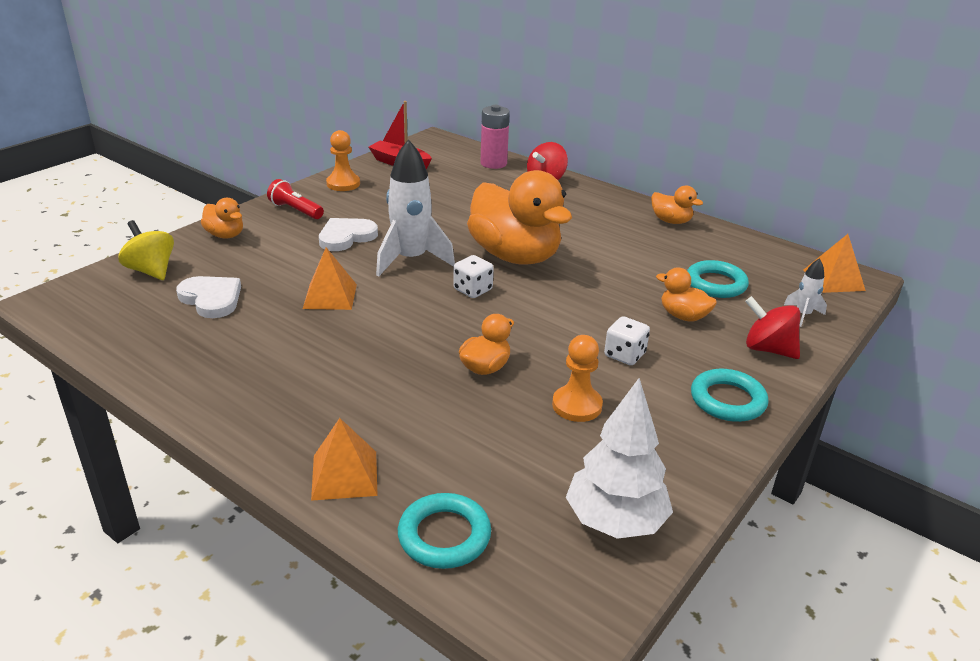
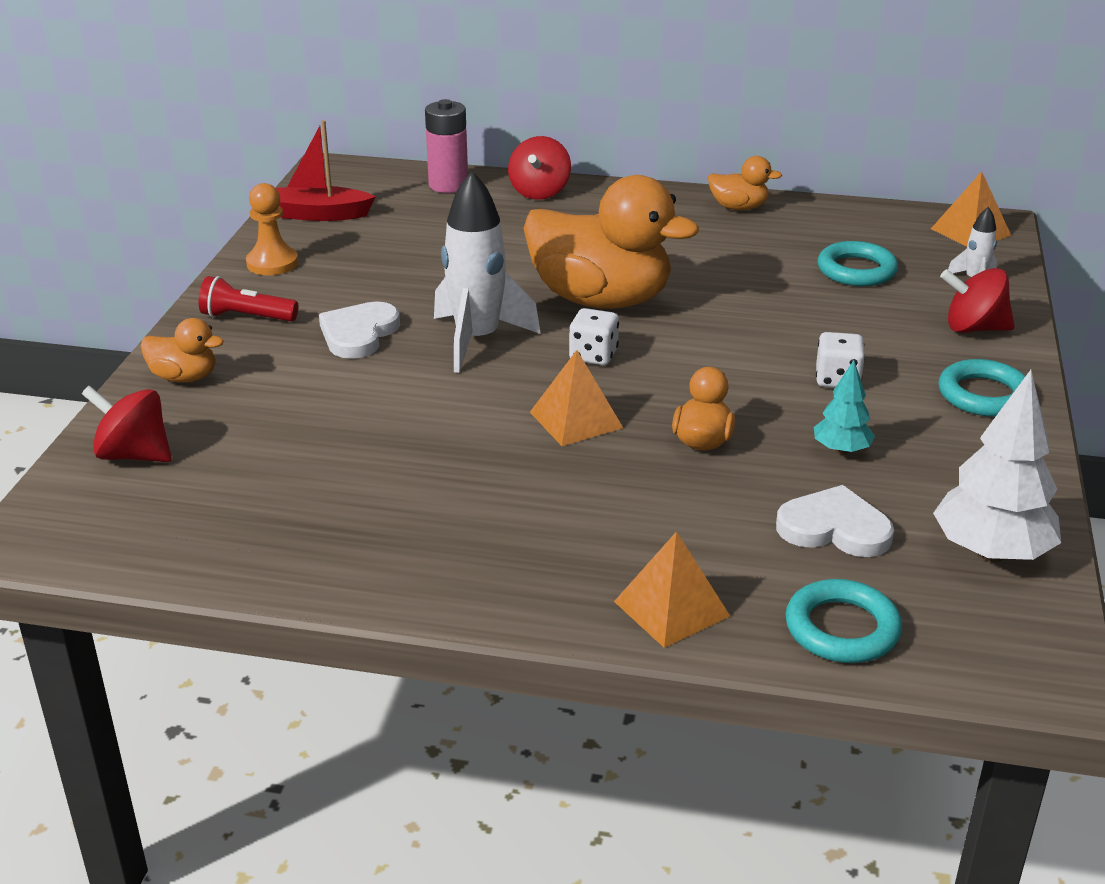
camera: 25 degrees left, 0 degrees up
(151, 271) = (134, 455): yellow spinning top -> red spinning top
(211, 299) = (268, 465): white heart -> white heart (834, 528)
(330, 296) = (424, 415): orange pyramid -> orange pyramid (576, 420)
(577, 405) = (841, 450): orange pawn -> turquoise tree
(683, 316) = (857, 317): orange duck -> none

